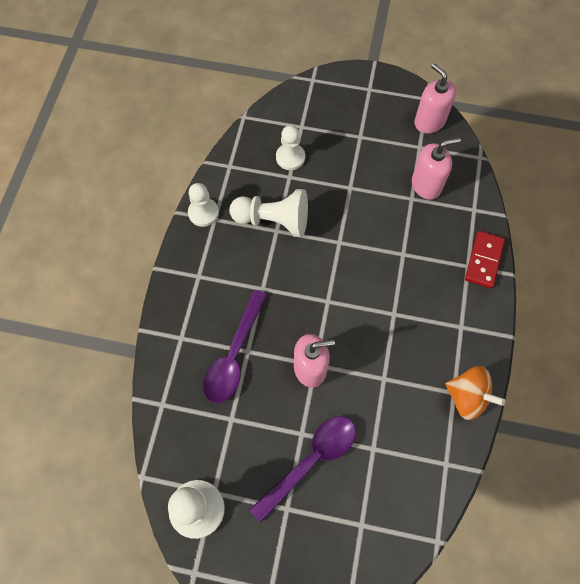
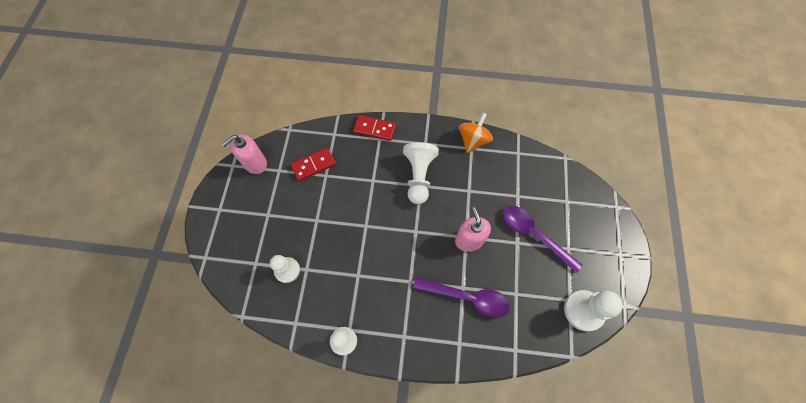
camera: 95 degrees left, 0 degrees up
(273, 220) = (349, 278): white pawn -> white pawn (419, 176)
(426, 185) = (314, 165): pink soap dispenser -> red domino

